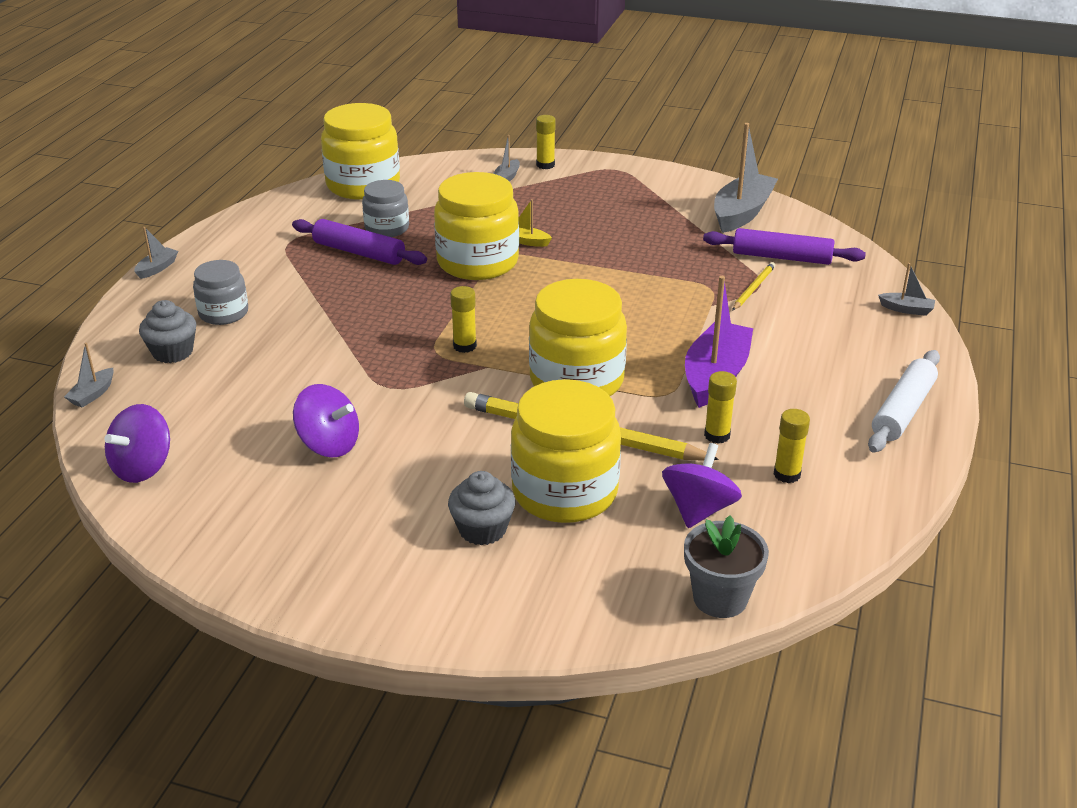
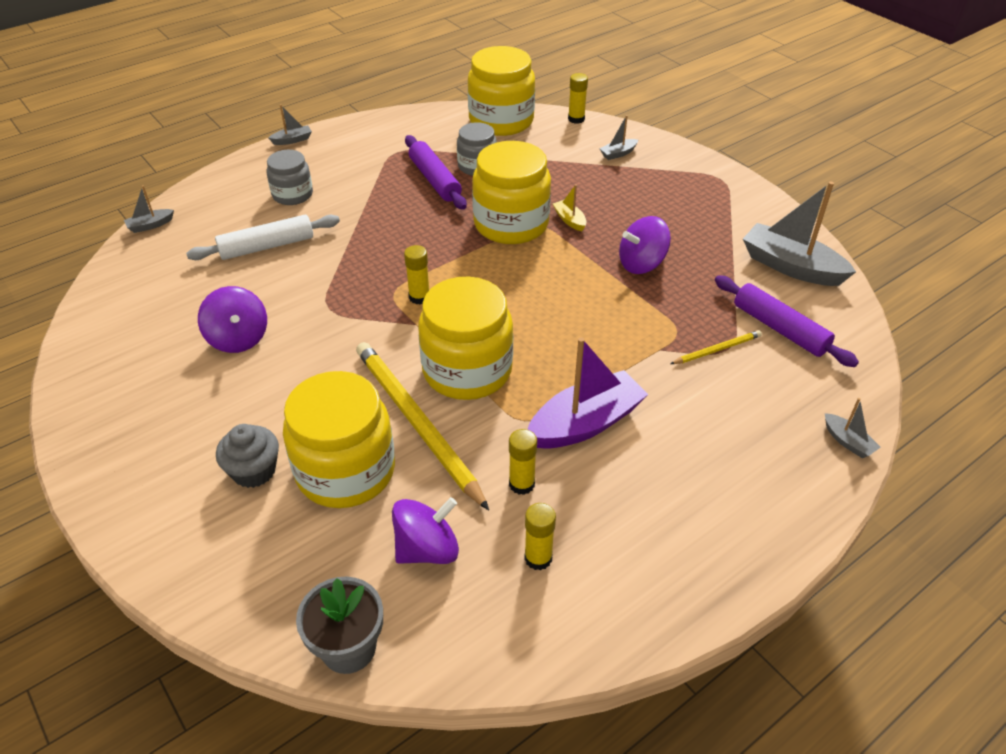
camera: 35 degrees right, 10 degrees up
(143, 467) = (115, 298): purple spinning top -> purple spinning top (641, 264)
(172, 352) = (229, 213): grey cupcake -> none
(545, 165) = (663, 153): yellow glue stick -> yellow glue stick (576, 119)
(742, 213) = (791, 266): grey boat -> grey boat turned 120 degrees counterclockwise
(903, 411) = (721, 552): white rolling pin -> white rolling pin (267, 246)

